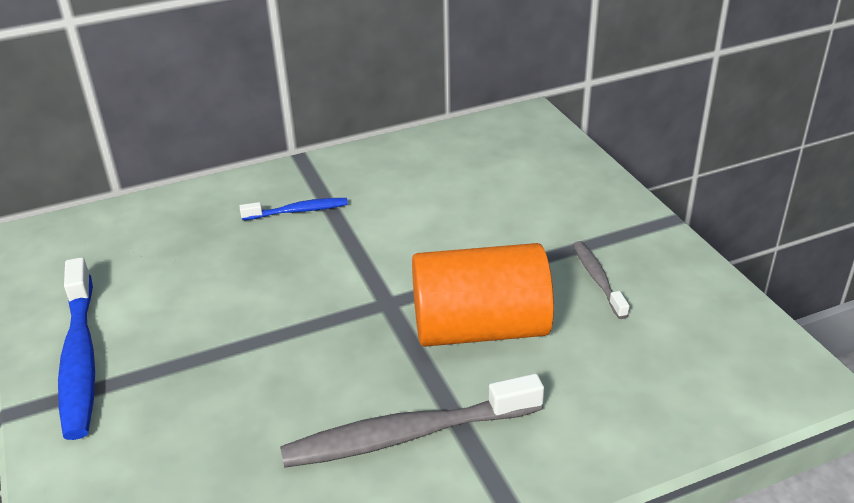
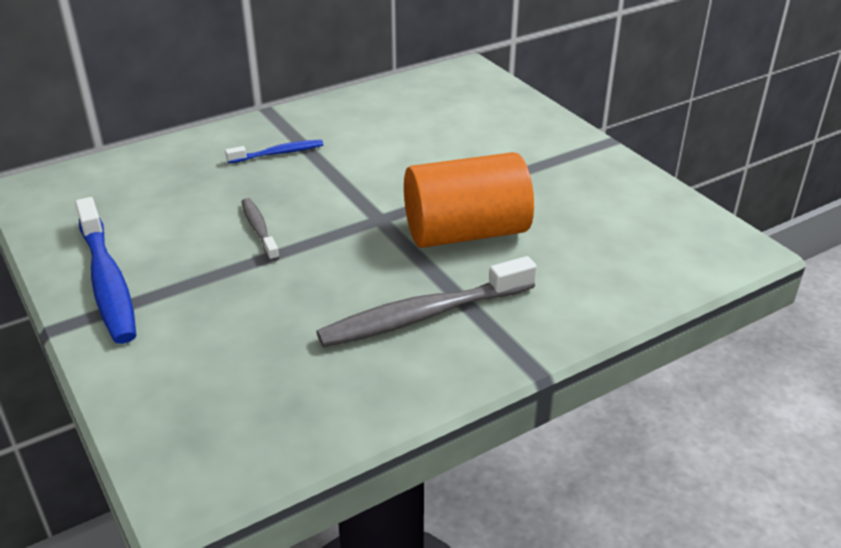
camera: 10 degrees left, 0 degrees up
(597, 279) = (557, 189): grey toothbrush -> grey toothbrush (259, 229)

